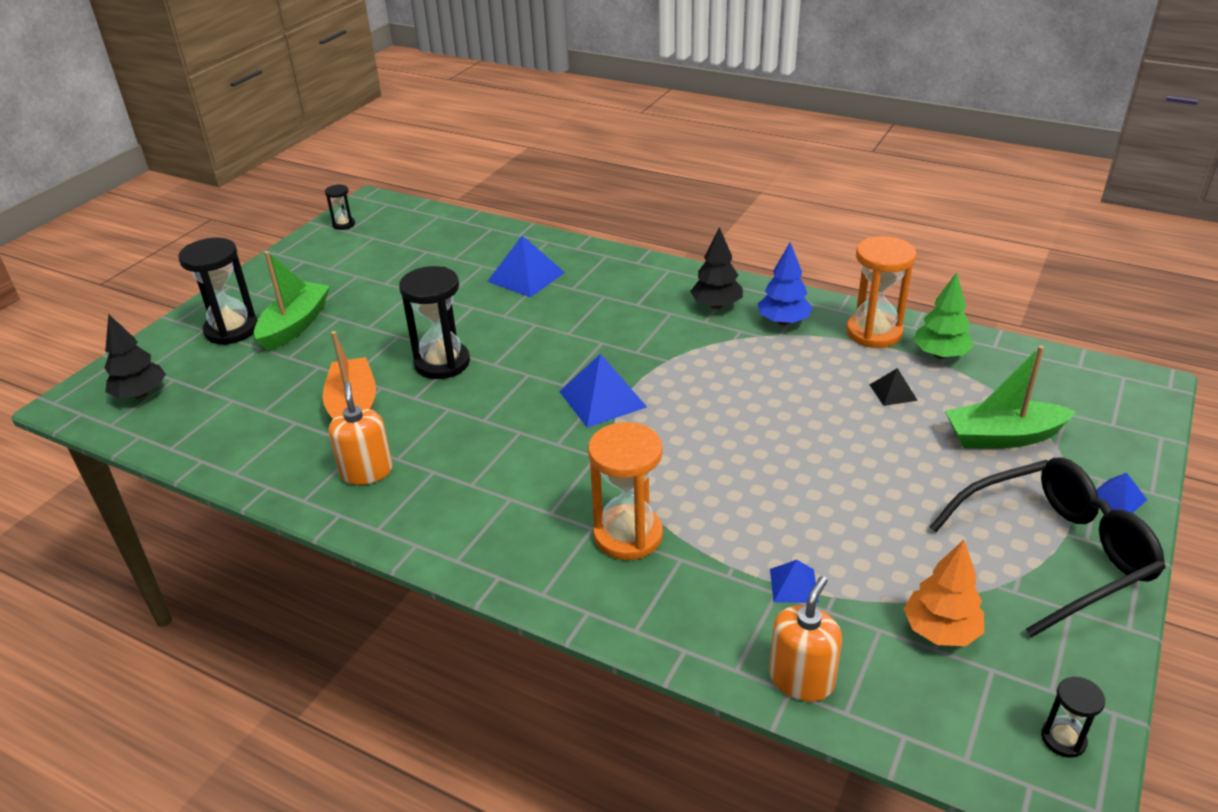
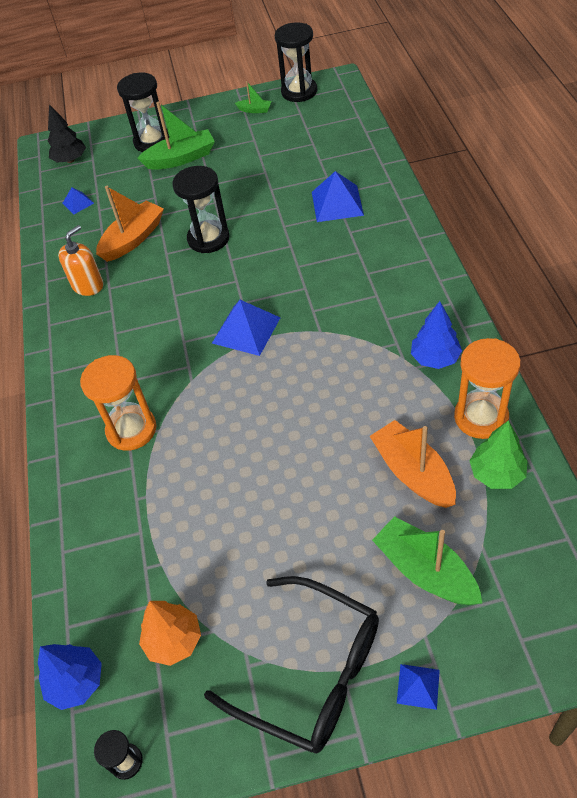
camera: 55 degrees right, 15 degrees up
(317, 256) = (255, 110): none -> green boat
(343, 224) = (299, 92): black hourglass -> black hourglass, size x2.01
(716, 305) = (413, 311): black tree -> none
(793, 585) = (154, 537): blue pyramid -> blue pyramid (78, 203)
(801, 679) = (77, 589): orange soap dispenser -> none
(893, 392) = (413, 473): black pyramid -> orange boat
(929, 737) = (76, 682): none -> blue tree

